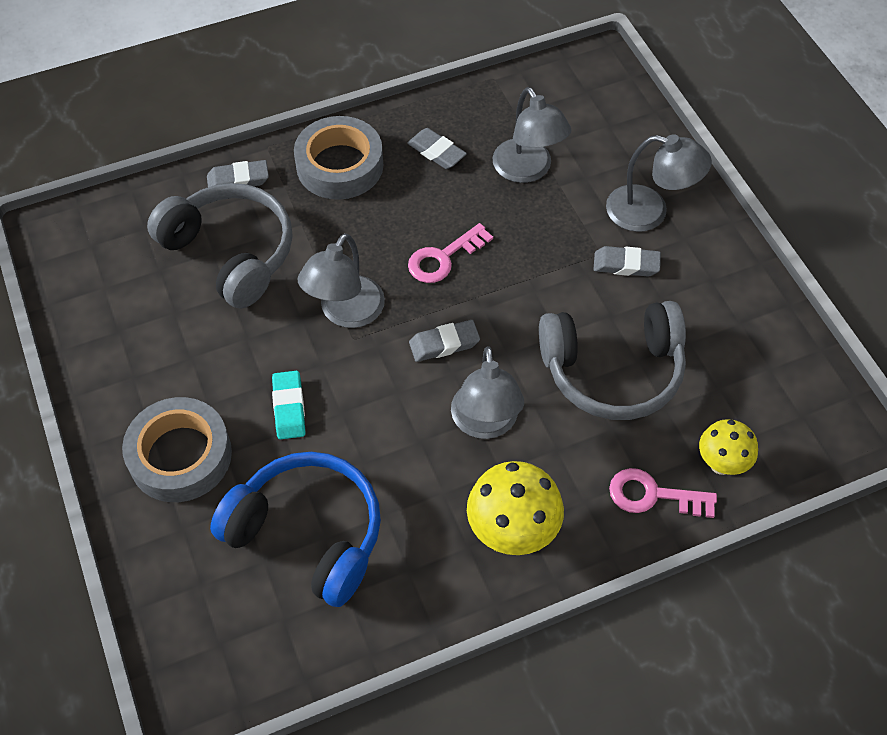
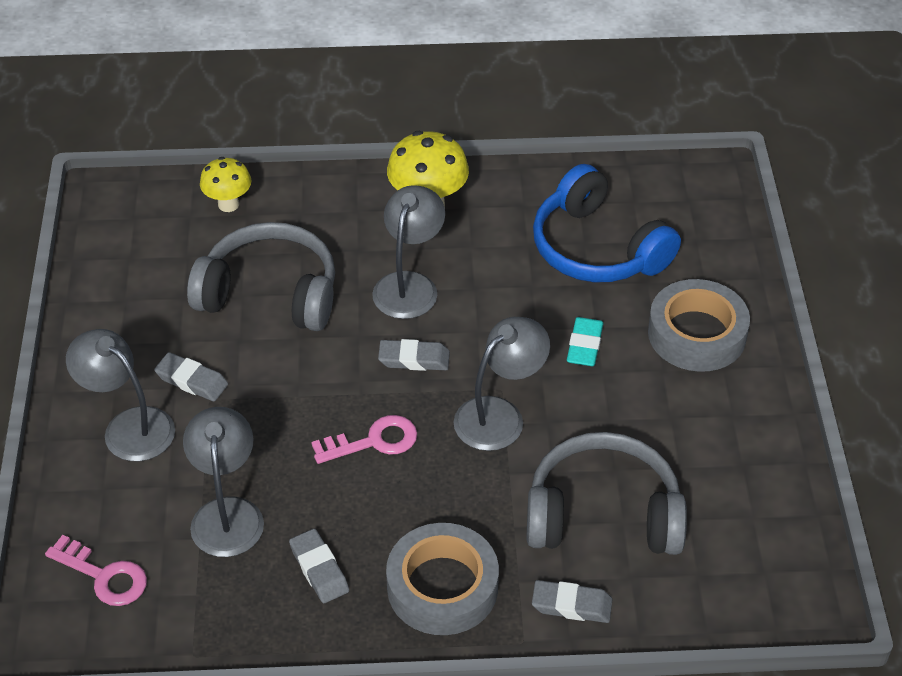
camera: 160 degrees left, 10 degrees down
(231, 253) = (603, 514): grey headphones -> grey headphones turned 120 degrees clockwise
(653, 495) = (299, 199): pink key -> pink key (104, 576)

